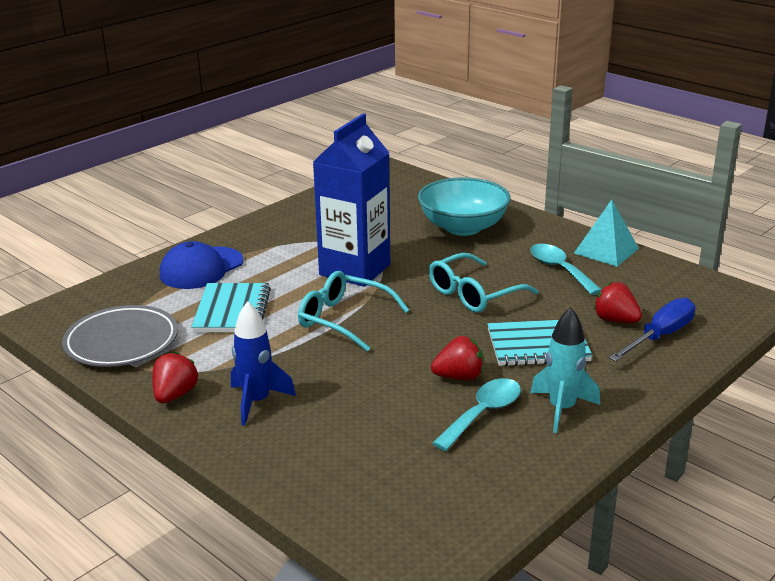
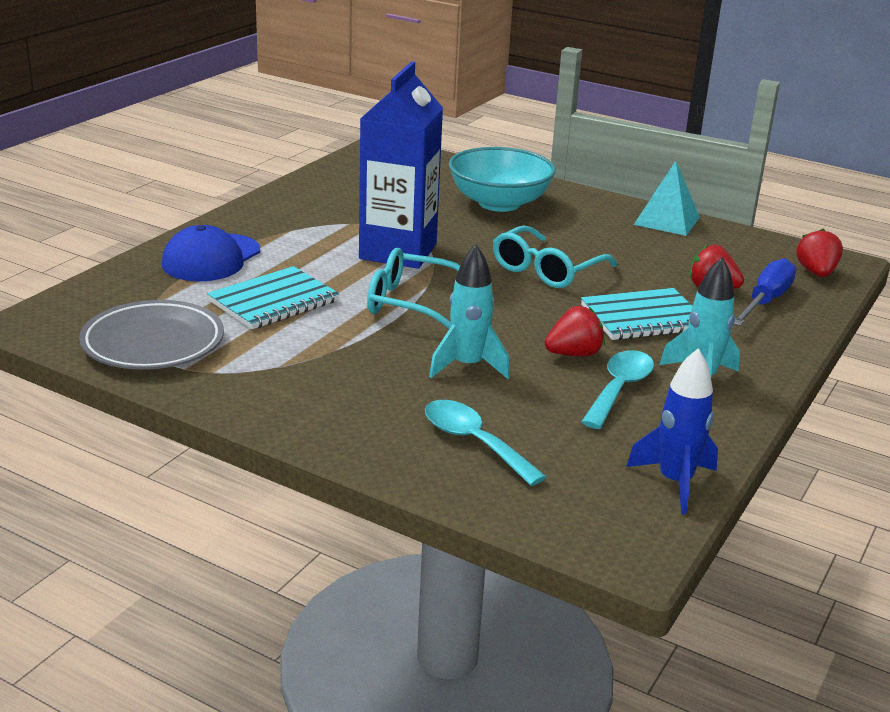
camera: 15 degrees left, 0 degrees up
(175, 395) = (251, 395): red strawberry -> red strawberry (816, 273)
(232, 310) = (273, 301): turquoise notebook -> turquoise notebook turned 60 degrees clockwise
(257, 402) = (355, 395): blue rocket -> blue rocket (675, 482)
(362, 381) = (468, 366): none -> turquoise rocket
(559, 269) = (627, 241): turquoise spoon -> turquoise spoon (473, 442)

